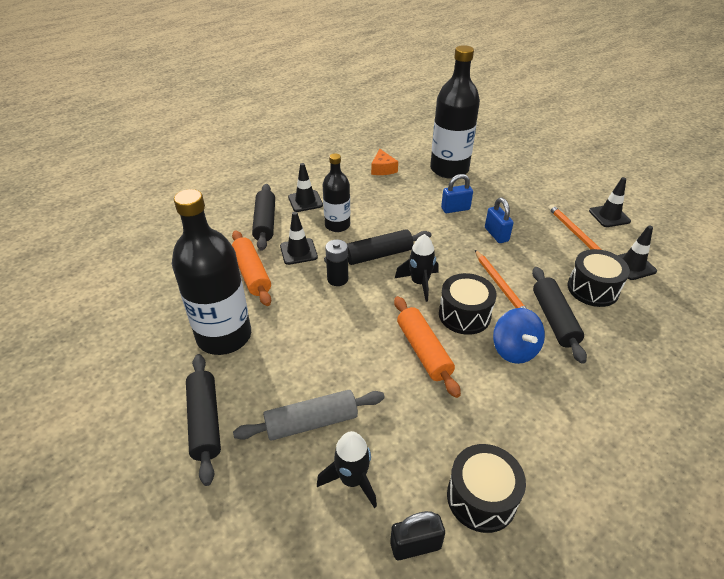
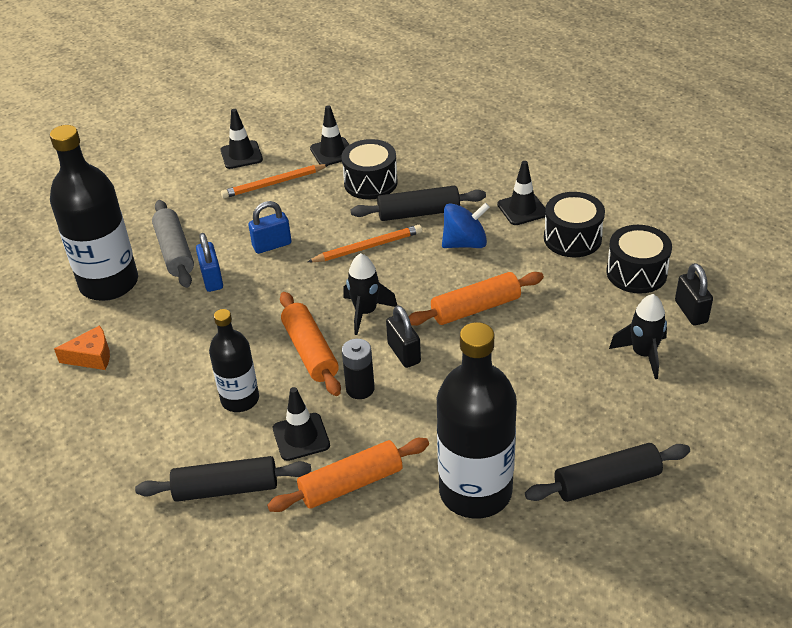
camera: 90 degrees left, 0 degrees up
(305, 201) = (171, 445): black traffic cone -> black traffic cone (522, 209)
(311, 422) = (587, 390): grey rolling pin -> grey rolling pin (175, 252)
(372, 303) = (404, 353): none -> black padlock
(378, 255) = (310, 351): black rolling pin -> orange rolling pin
(464, 315) = (417, 276): black drum -> black drum (572, 238)

